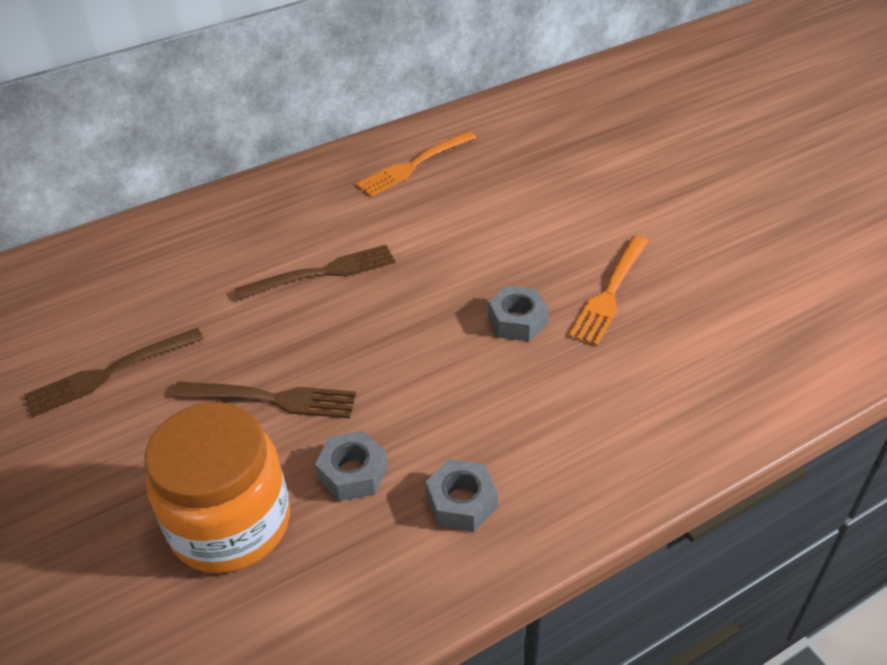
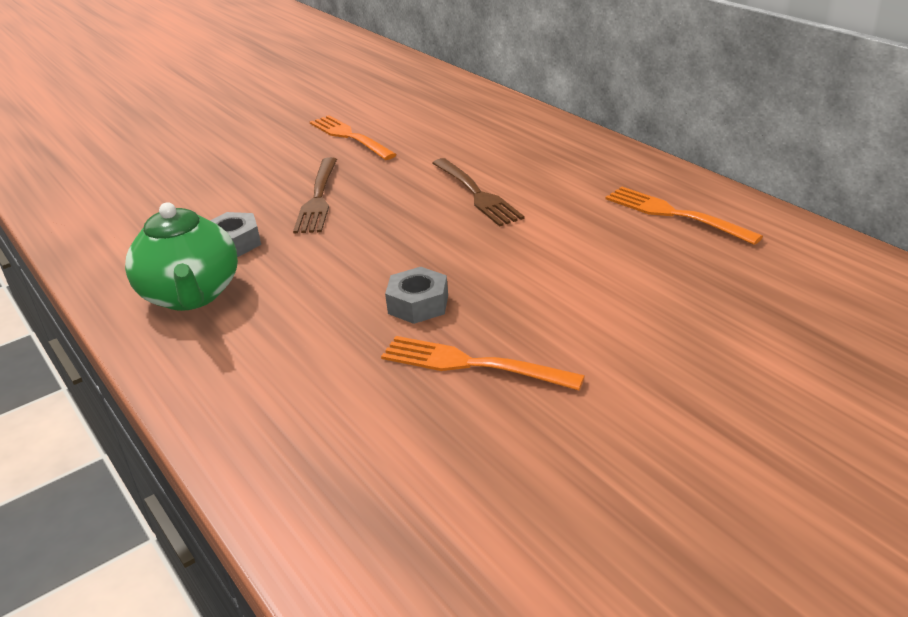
camera: 85 degrees right, 10 degrees down
(109, 373) = (350, 137): brown fork -> orange fork
(230, 523) = (199, 204): orange jar -> none
(461, 502) = (191, 295): grey nut -> green teapot

